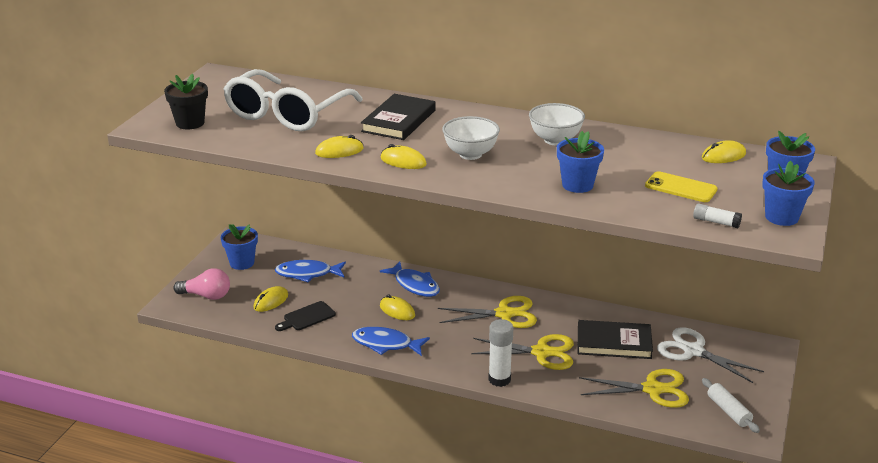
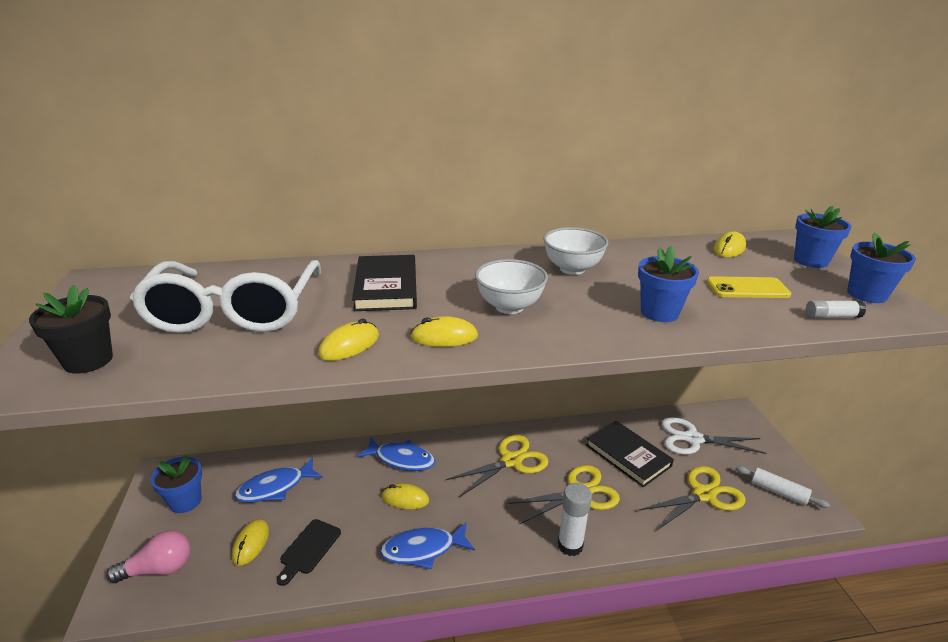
camera: 30 degrees left, 0 degrees up
(614, 343) = (628, 456): black book -> black book turned 75 degrees clockwise

